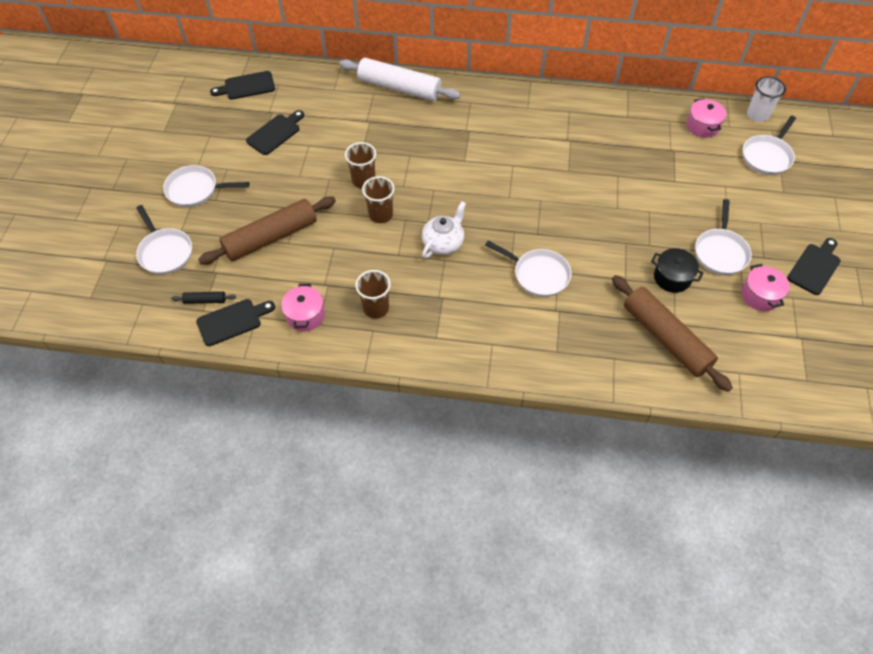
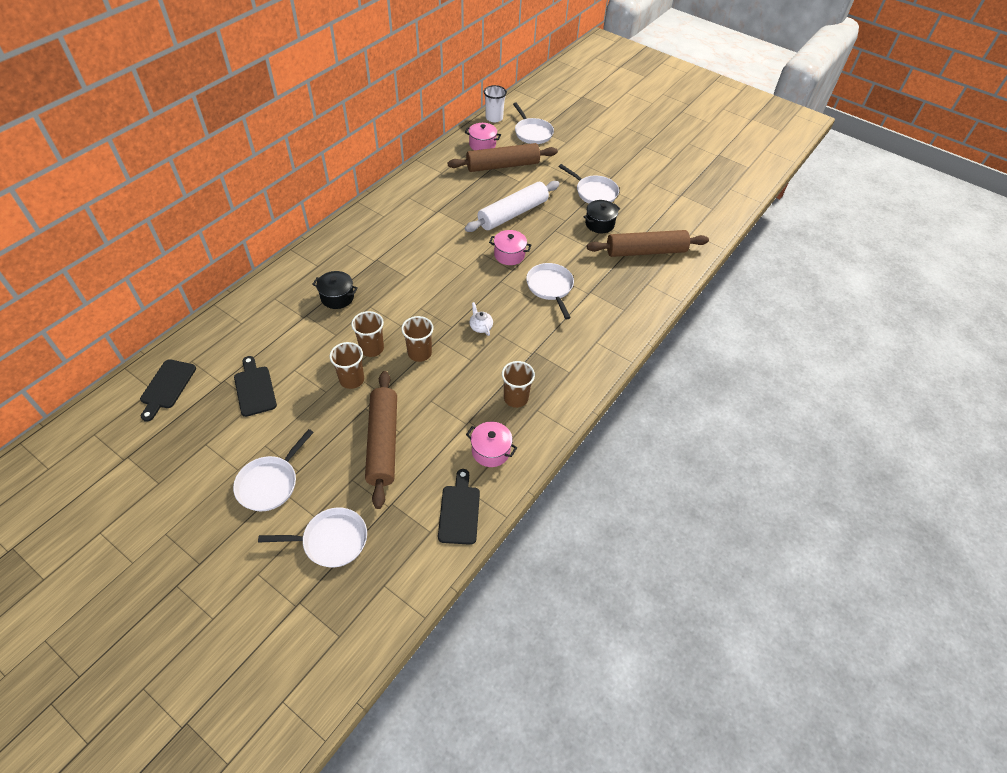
camera: 65 degrees left, 5 degrees down
(205, 300) = (419, 525): black rolling pin -> none
(322, 185) = (352, 379): none -> brown cup
(399, 88) = (285, 279): white rolling pin -> white rolling pin (513, 214)
(404, 129) = (337, 297): none -> black pot
(443, 243) = (480, 327): white teapot -> white teapot, size x0.60
(538, 274) = (550, 287): white pan -> white pan turned 75 degrees counterclockwise
(686, 157) = (502, 165): none -> brown rolling pin
(760, 296) = (639, 194): pink pot -> pink pot (509, 255)
(815, 267) = (633, 161): black cutting board -> none

